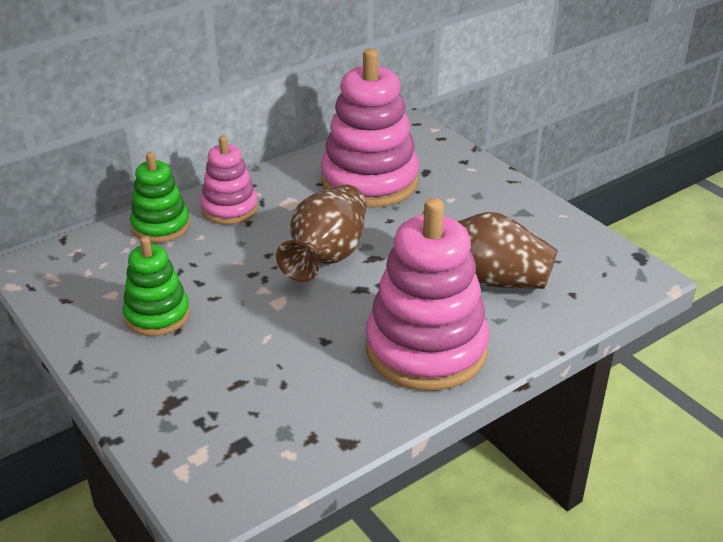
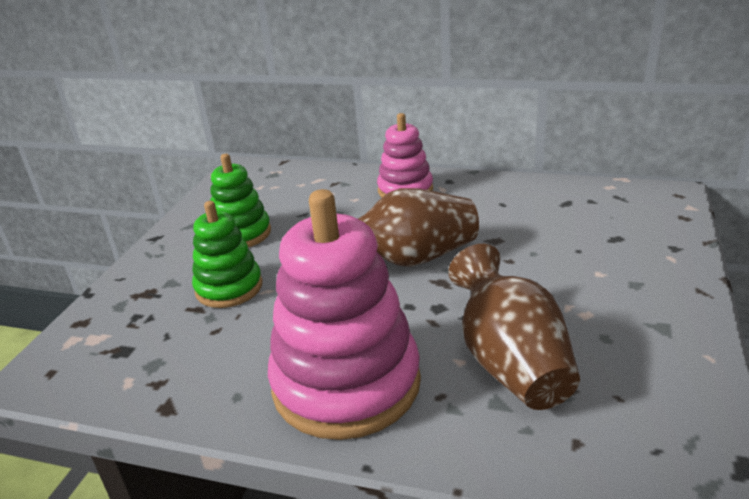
camera: 55 degrees right, 5 degrees down
(161, 226) = (345, 180): green stacking toy -> green stacking toy (229, 288)
(369, 181) = (546, 221): pink stacking toy -> none

